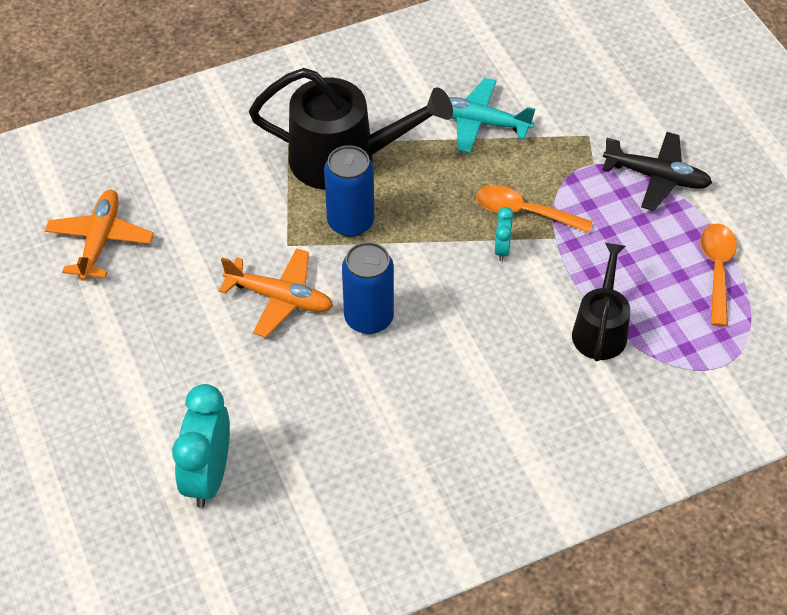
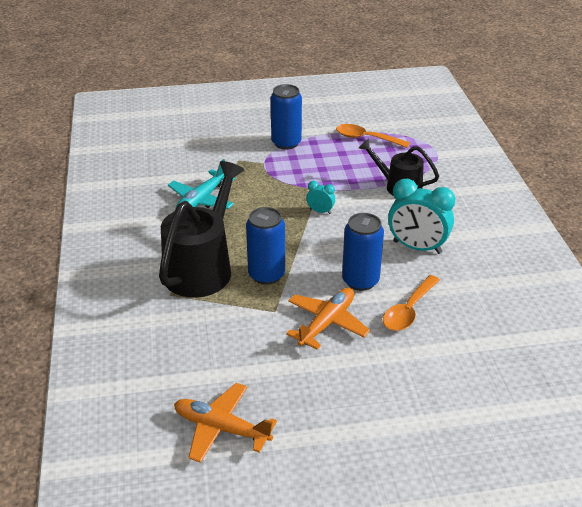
camera: 75 degrees left, 15 degrees down
(208, 476) = (489, 389): turquoise clock -> turquoise clock (417, 247)
(524, 212) = (292, 197): orange spoon -> orange spoon (408, 310)
(657, 177) = (286, 143): black plane -> blue can

